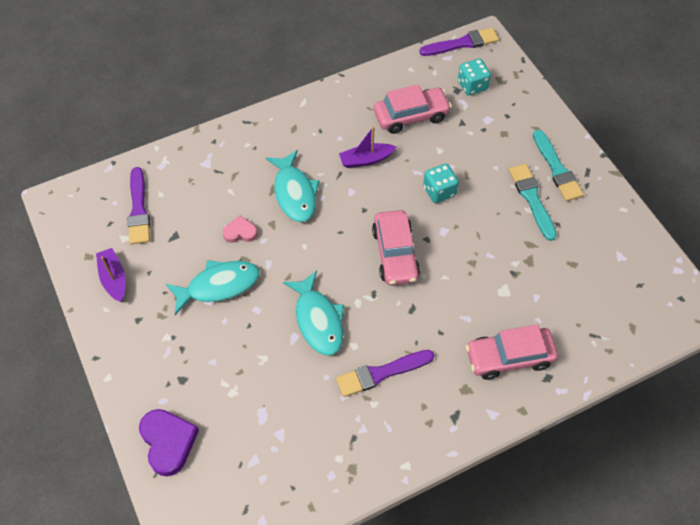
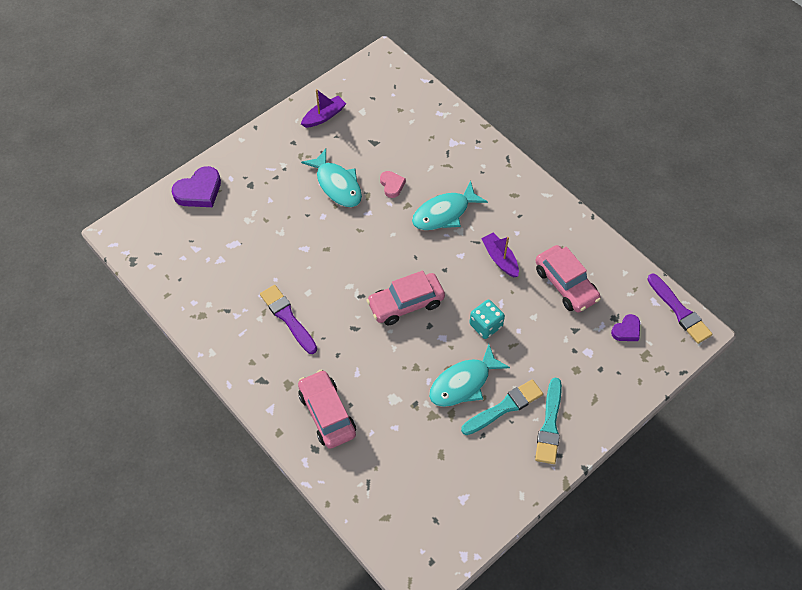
camera: 75 degrees right, 0 degrees up
(139, 210) = (391, 112): purple brush -> none
(318, 320) = (325, 261): turquoise fish -> turquoise fish (463, 383)
(472, 85) = (626, 330): turquoise dice -> purple heart
(556, 169) = (549, 425): turquoise brush -> turquoise brush turned 45 degrees counterclockwise

